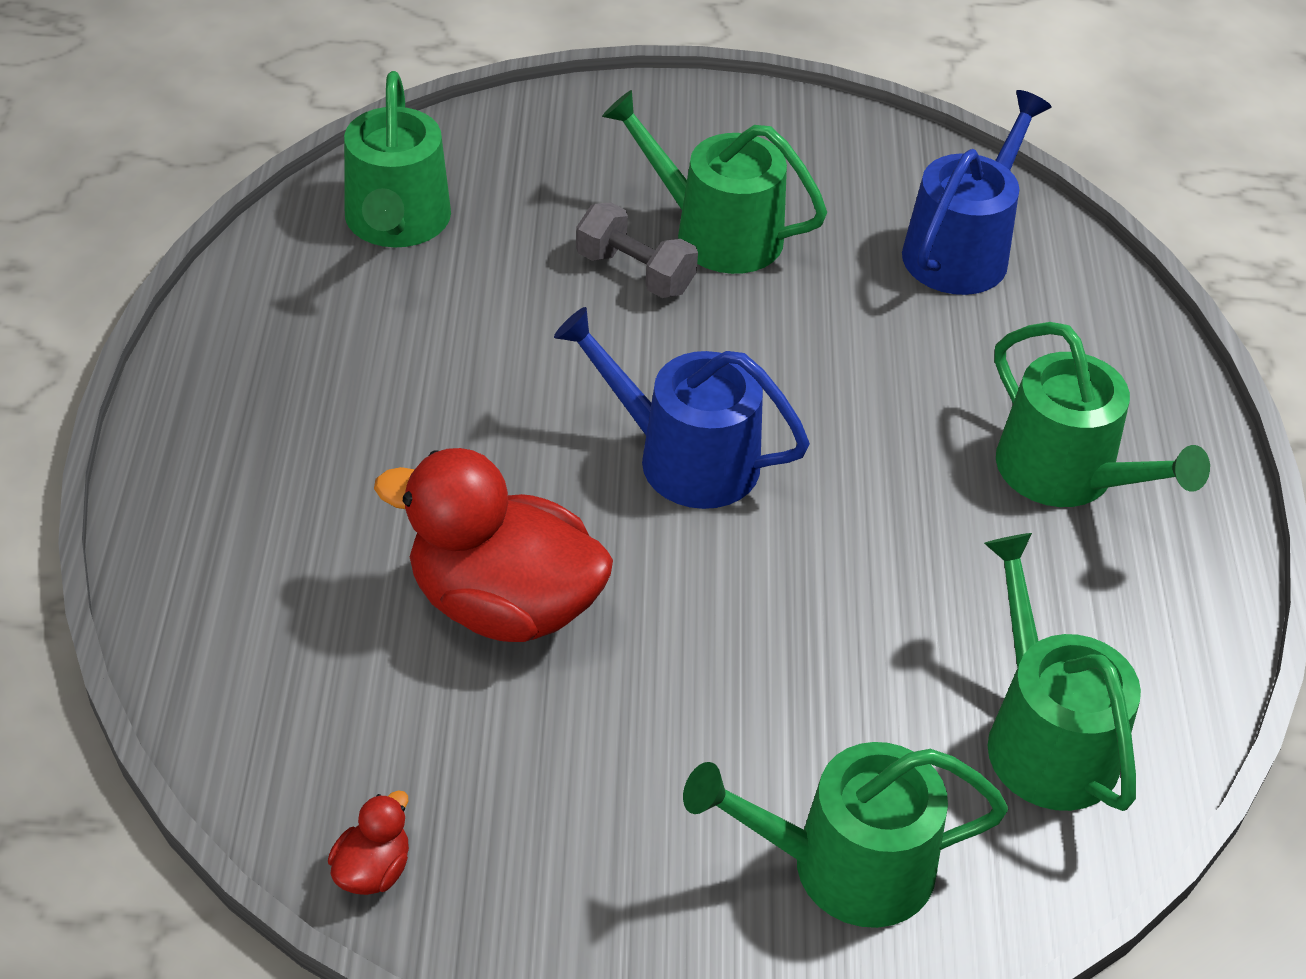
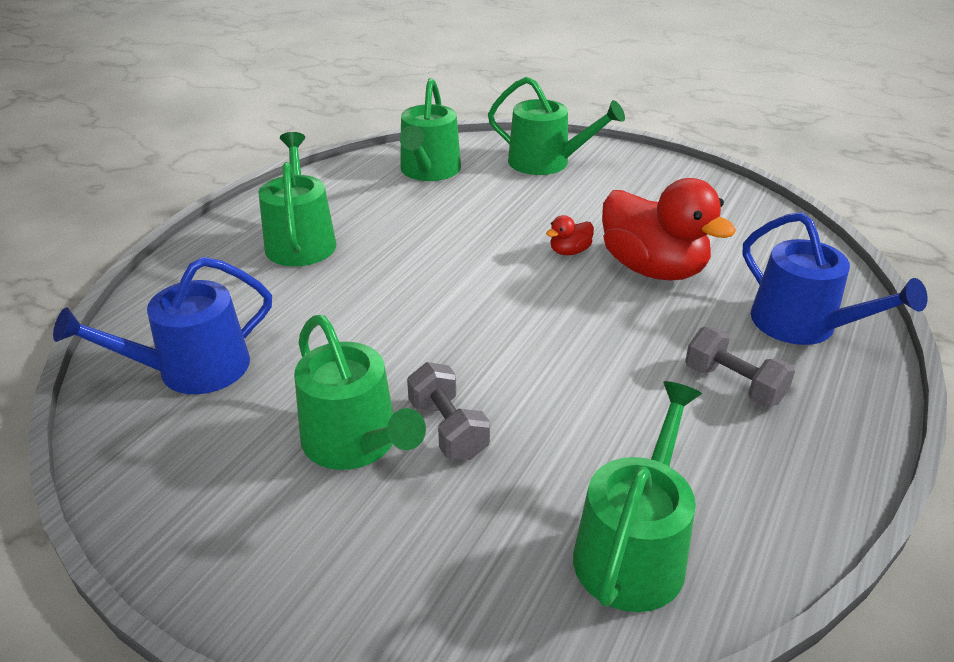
camera: 150 degrees left, 10 degrees down
(335, 427) = (733, 384): none -> grey dumbbell
(372, 870) = (751, 204): red duck -> red duck (569, 251)
(684, 458) = (505, 304): blue watering can -> blue watering can (802, 325)

